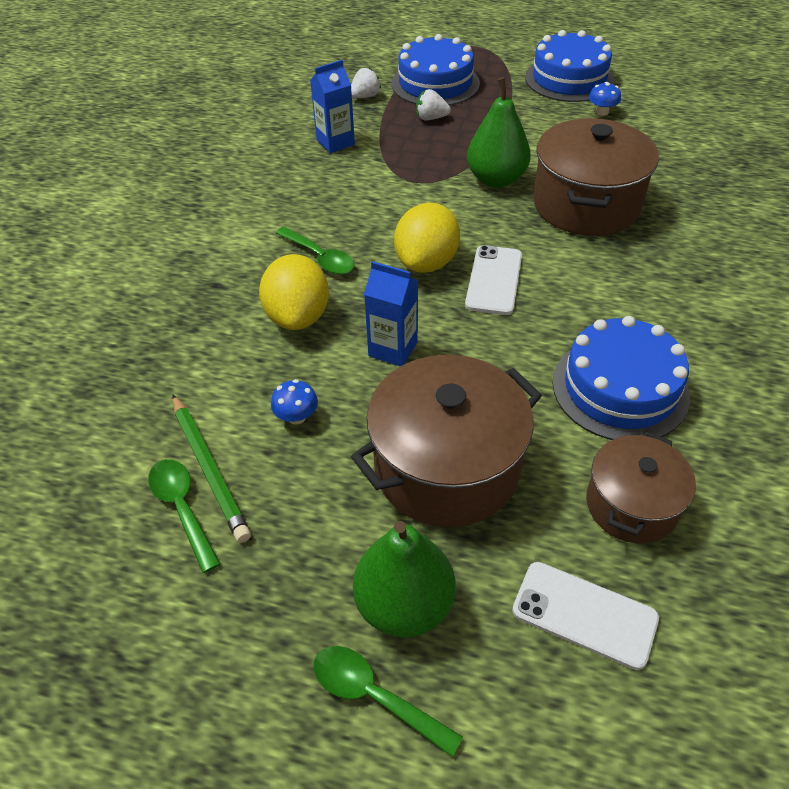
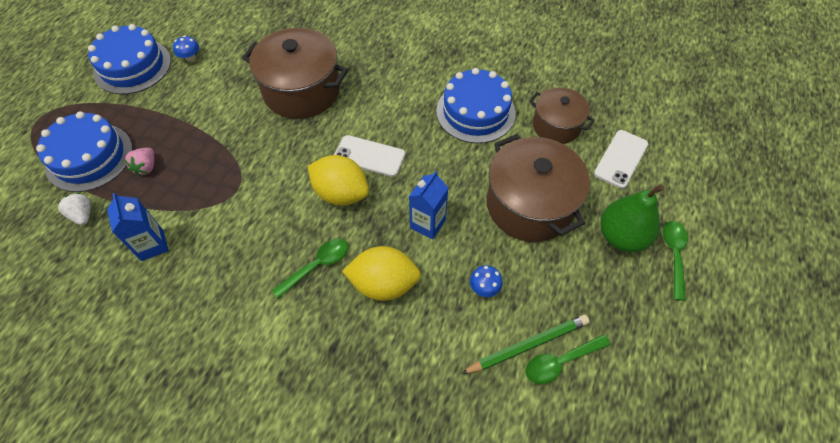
camera: 85 degrees left, 10 degrees up
(374, 696) = (674, 255): green spoon -> green spoon turned 150 degrees clockwise
(431, 118) = (146, 167): white strawberry -> pink strawberry
(496, 179) = (253, 136): green pear -> none

